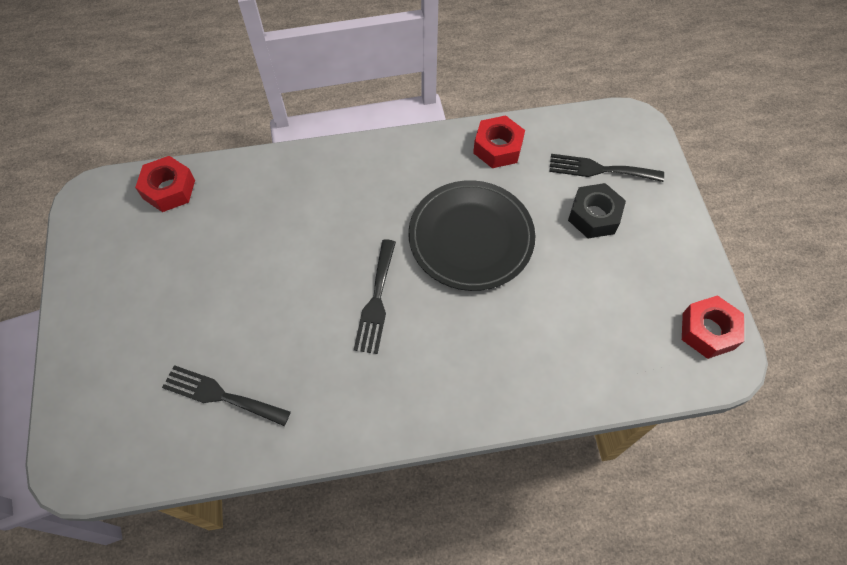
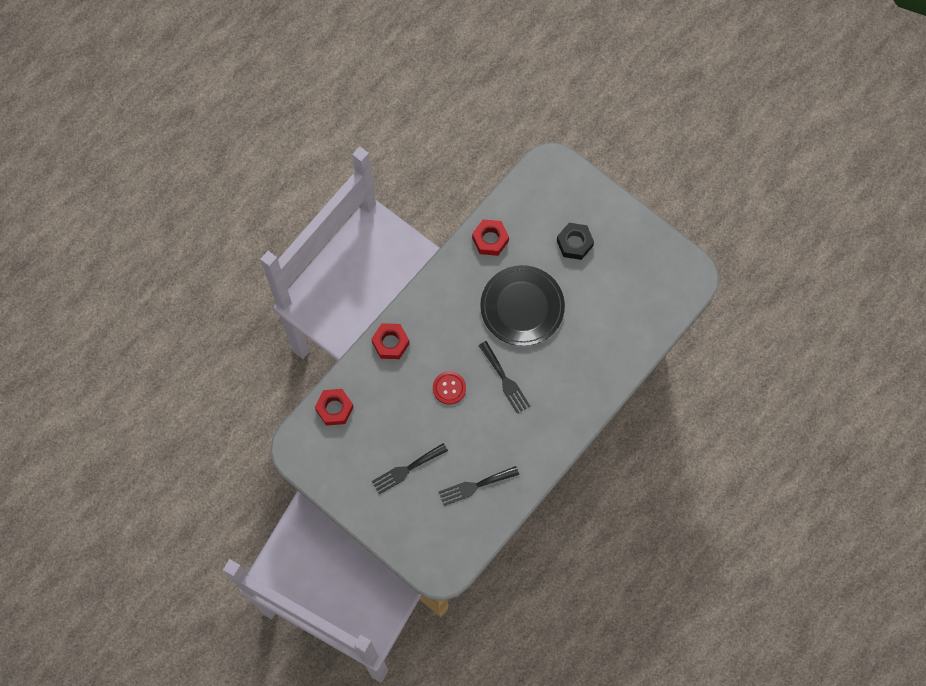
camera: 40 degrees left, 10 degrees up
(305, 261) = (449, 388): none -> red button
(599, 169) = (556, 211): black fork -> black fork (406, 469)
(708, 331) = (676, 266): red nut -> red nut (390, 343)

